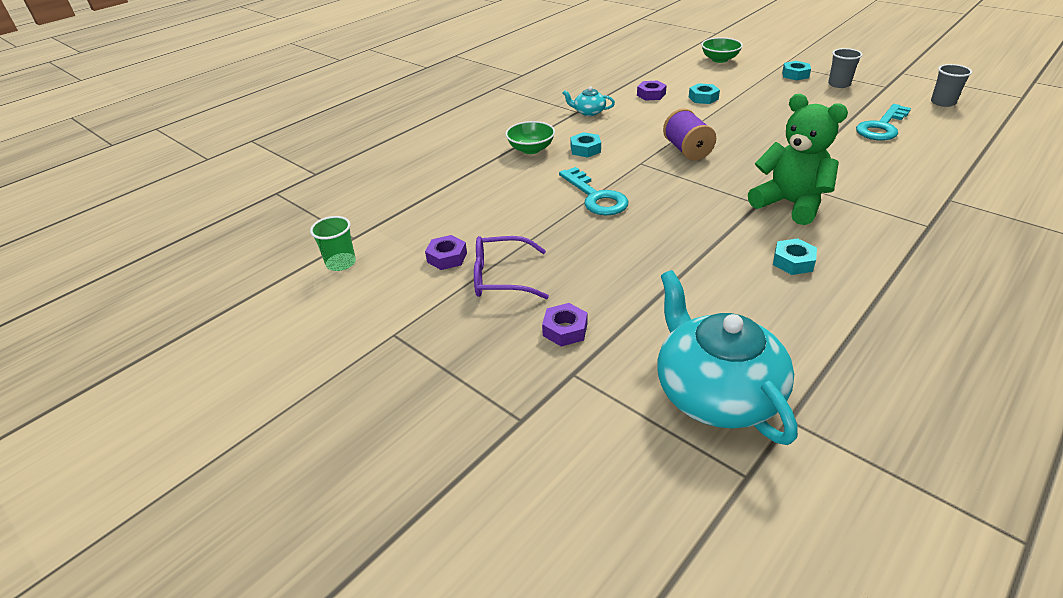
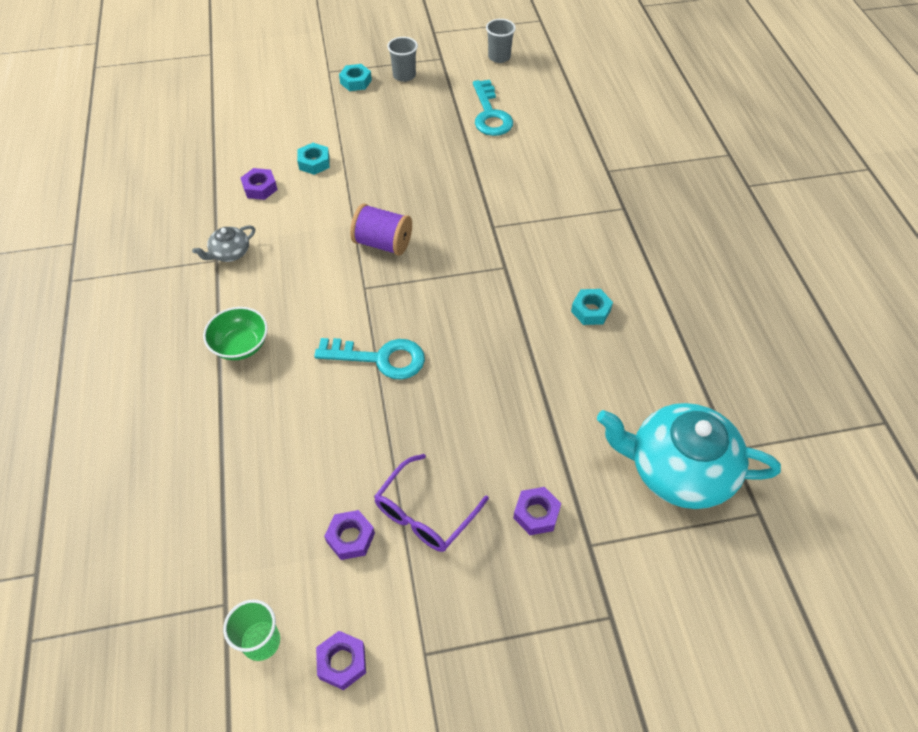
camera: 55 degrees left, 15 degrees up
(355, 301) = (342, 662): none -> purple nut
(585, 149) = (294, 306): turquoise nut -> none
(589, 112) = (230, 253): turquoise teapot -> grey teapot
(719, 59) = (263, 95): green bowl -> none
(790, 204) = (525, 251): green teddy bear -> none

